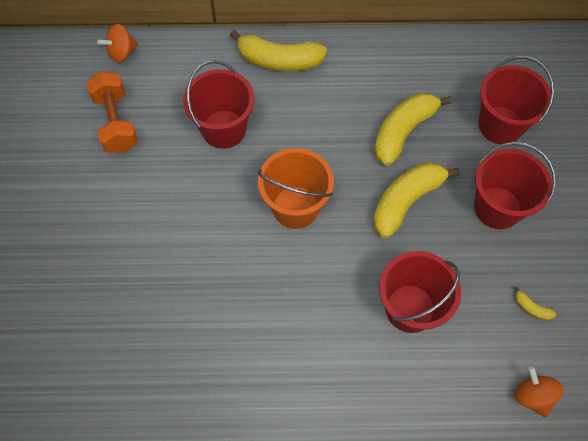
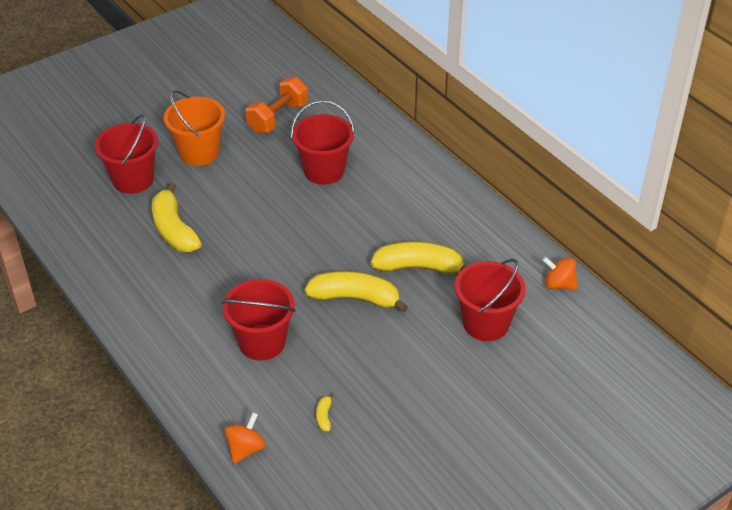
camera: 55 degrees right, 20 degrees down
(122, 53) = (338, 90): orange spinning top -> orange spinning top (559, 284)
(279, 61) = (414, 168): yellow banana -> yellow banana (174, 229)
(295, 207) = (292, 240): orange bucket -> orange bucket (199, 152)
(497, 208) = (400, 356): red bucket -> red bucket (133, 180)

